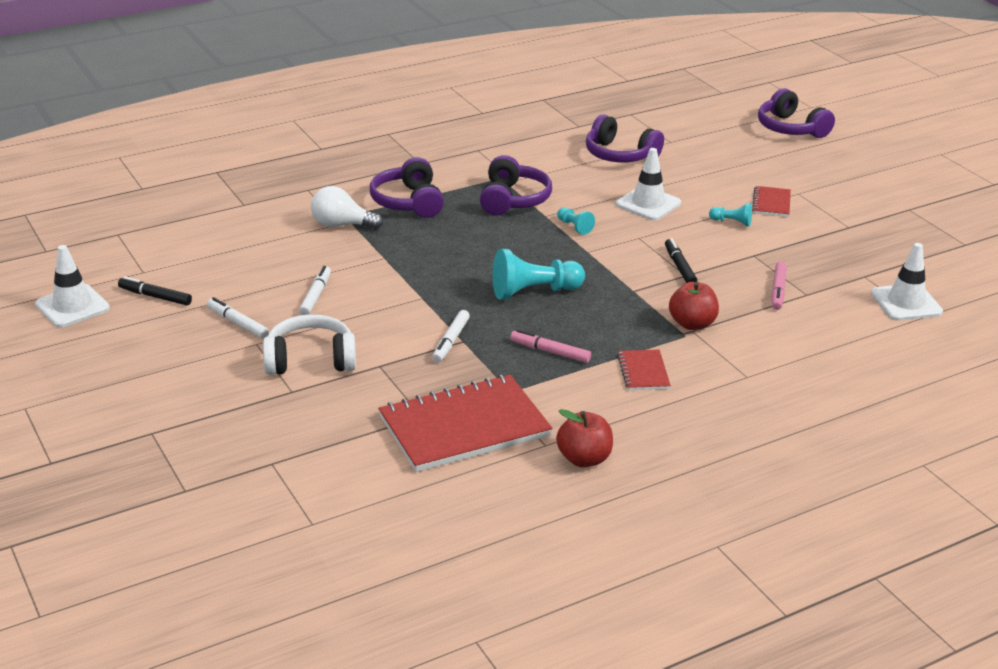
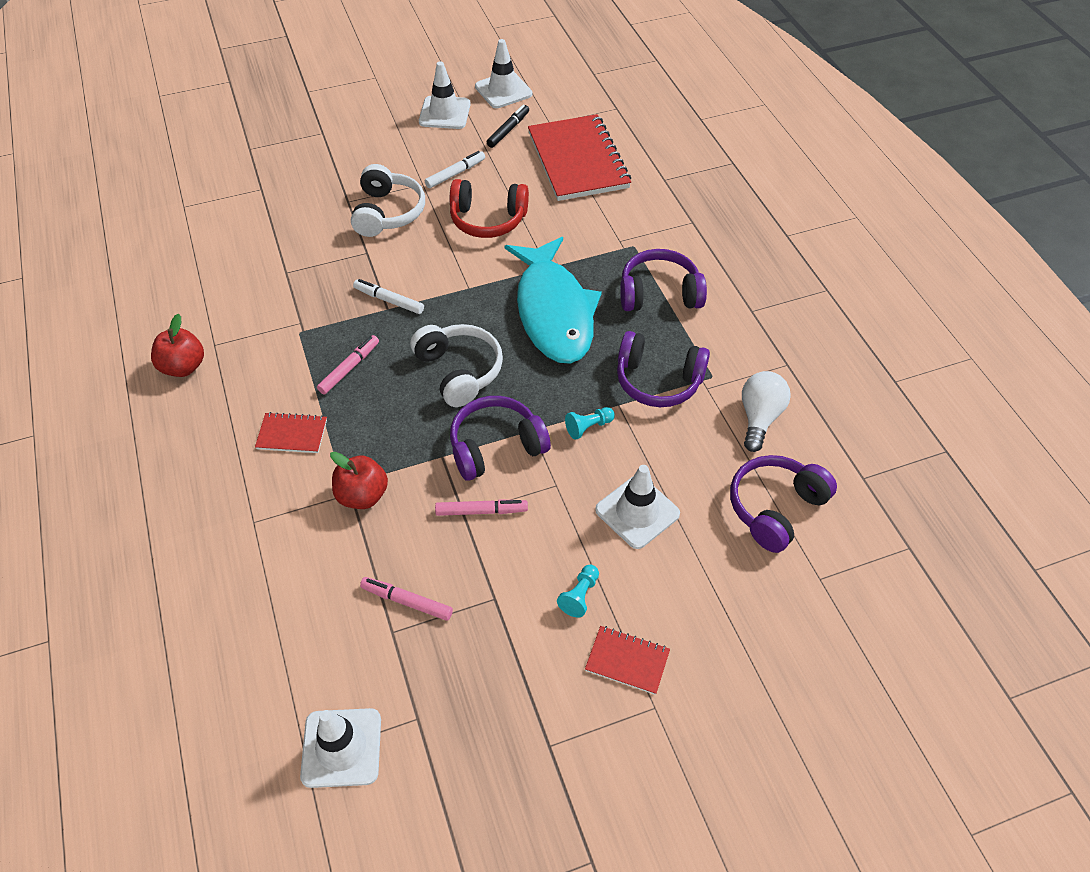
camera: 100 degrees right, 20 degrees up
(116, 343) = (444, 113): none -> white traffic cone
(315, 296) = (488, 219): white marker -> red headphones
(341, 225) = (615, 242): white light bulb -> white light bulb (759, 418)
(444, 250) = (553, 311): none -> turquoise fish
(464, 427) = (259, 296): red notebook -> red notebook (578, 160)
(534, 292) = (459, 371): turquoise pawn -> white headphones
(679, 267) = (481, 511): black marker -> pink marker
(791, 128) = (877, 768): purple headphones -> purple headphones (496, 447)

